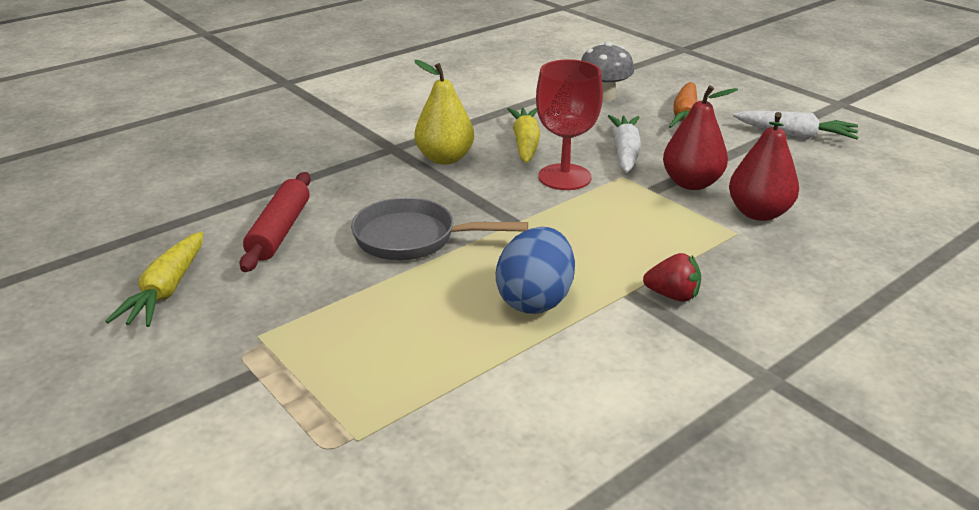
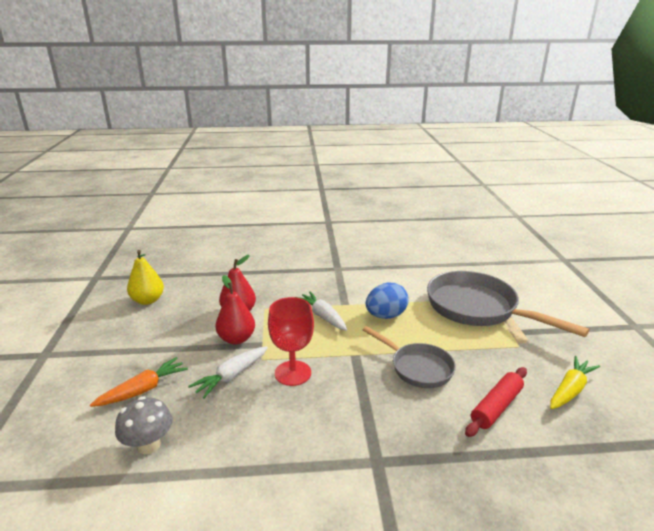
camera: 145 degrees left, 5 degrees down
(367, 396) = (477, 309): none -> grey pan
(445, 158) = (348, 427): yellow pear -> yellow pear (148, 300)
(525, 143) = (278, 416): yellow carrot -> none
(672, 295) = (330, 297): red strawberry -> none
(795, 135) = (125, 343): white carrot -> white carrot (322, 316)

